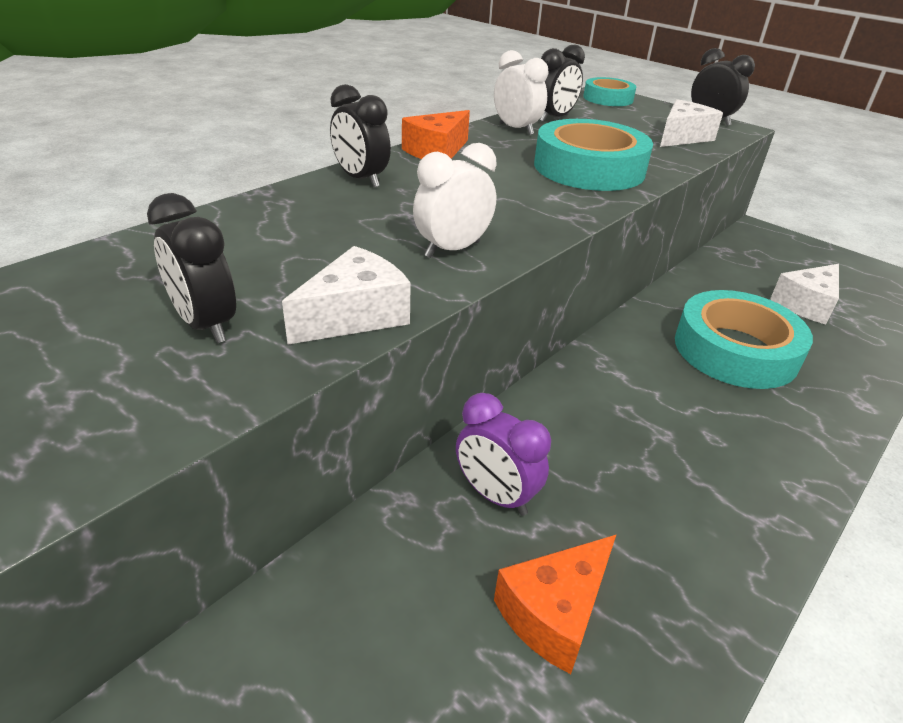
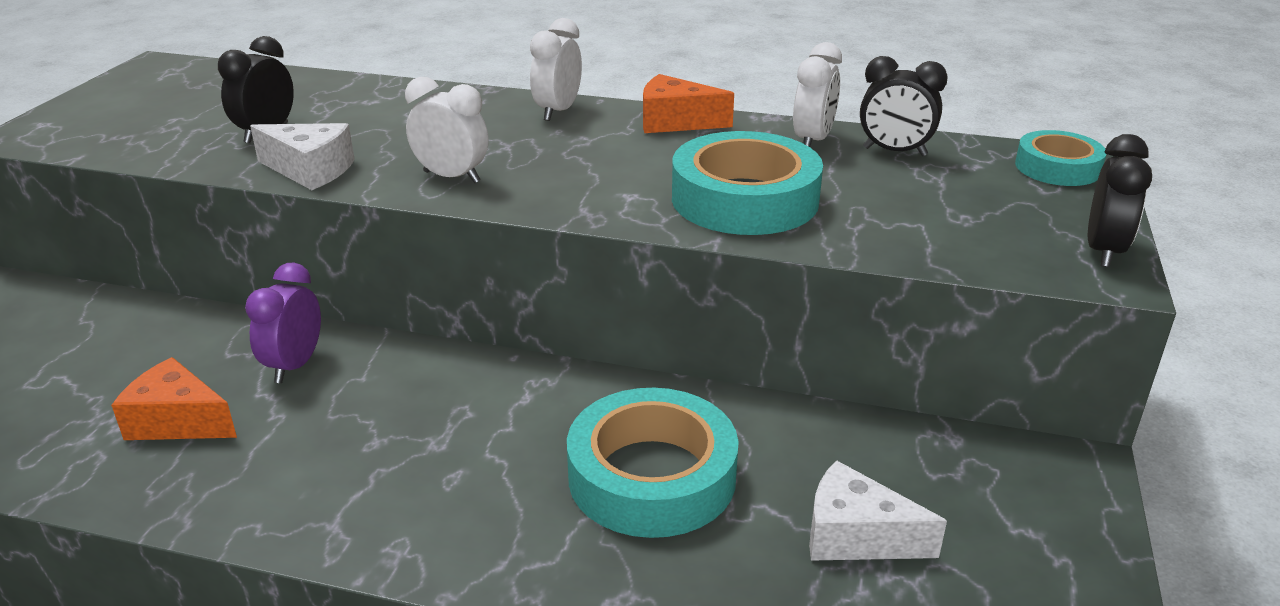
camera: 65 degrees right, 5 degrees down
(361, 179) = (558, 111): black clock -> white clock
(682, 137) = (973, 239): white cheese -> none

